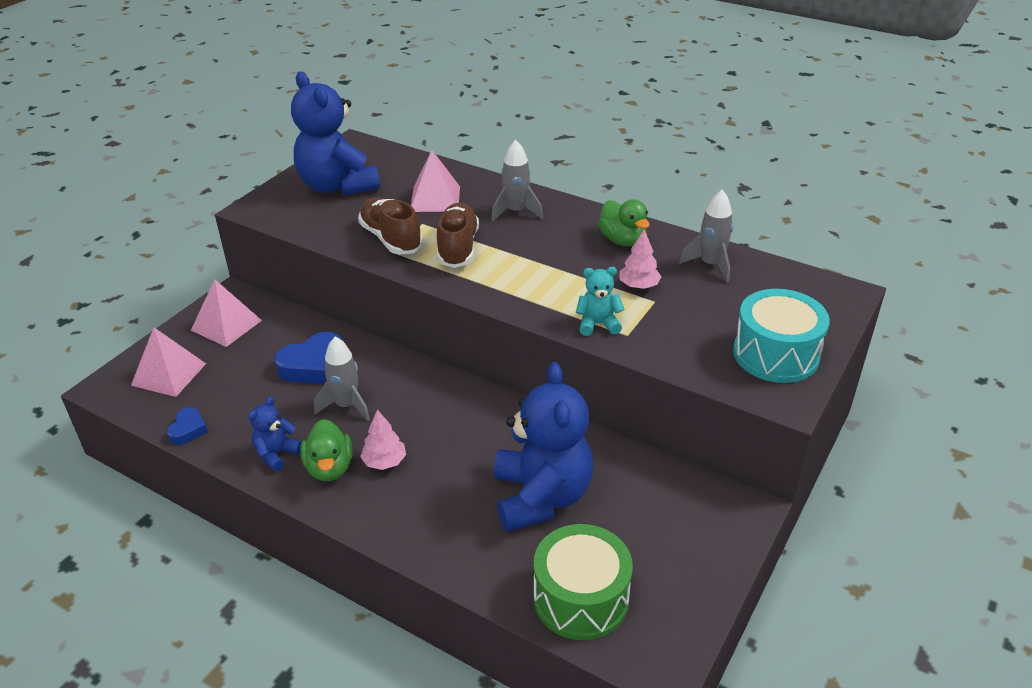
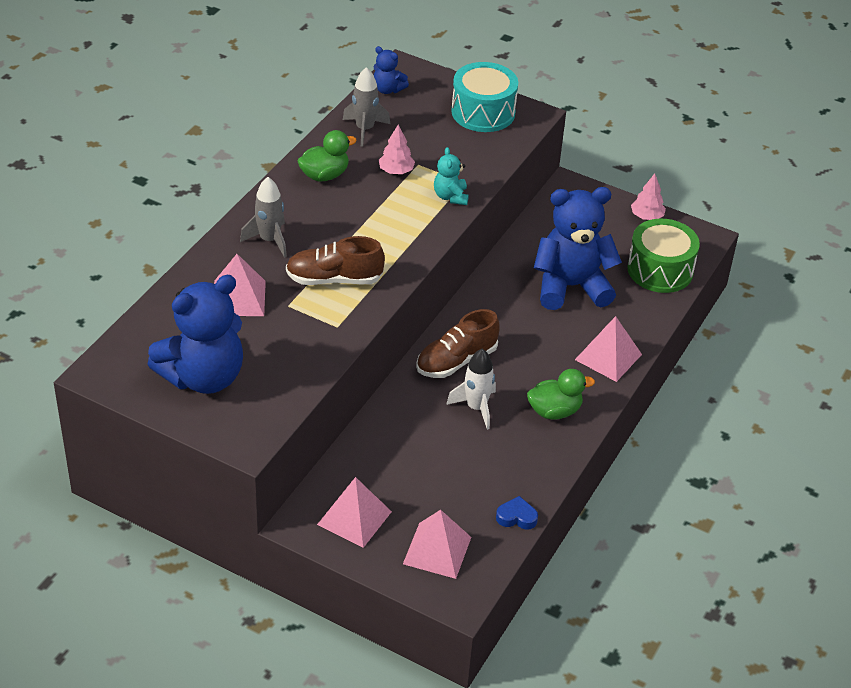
camera: 95 degrees left, 5 degrees up
(276, 454) = (542, 448): blue teddy bear -> blue teddy bear (388, 89)
(313, 365) = (420, 438): blue heart -> none
(346, 406) = (476, 408): grey rocket -> white rocket
(384, 462) = (543, 377): pink tree -> pink tree (646, 216)
(391, 239) = (316, 326): brown shoe -> brown shoe (456, 361)
(412, 524) = (608, 357): none -> pink pyramid

